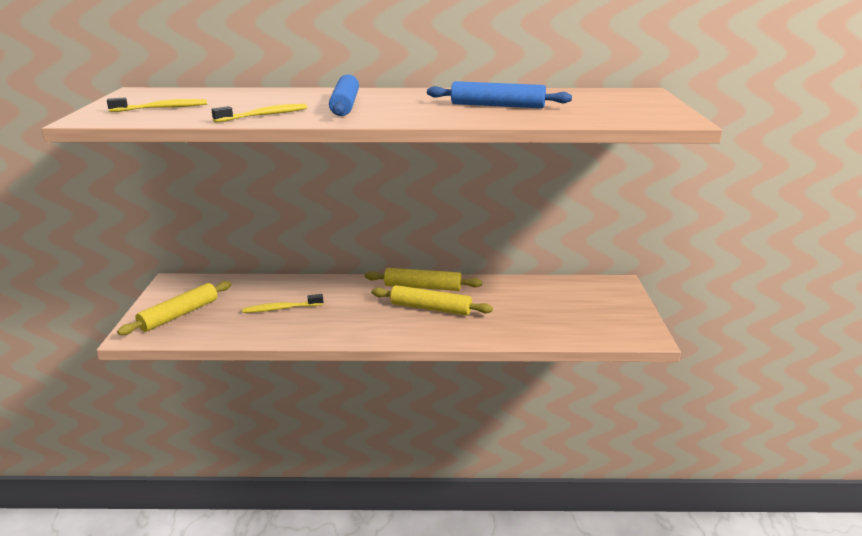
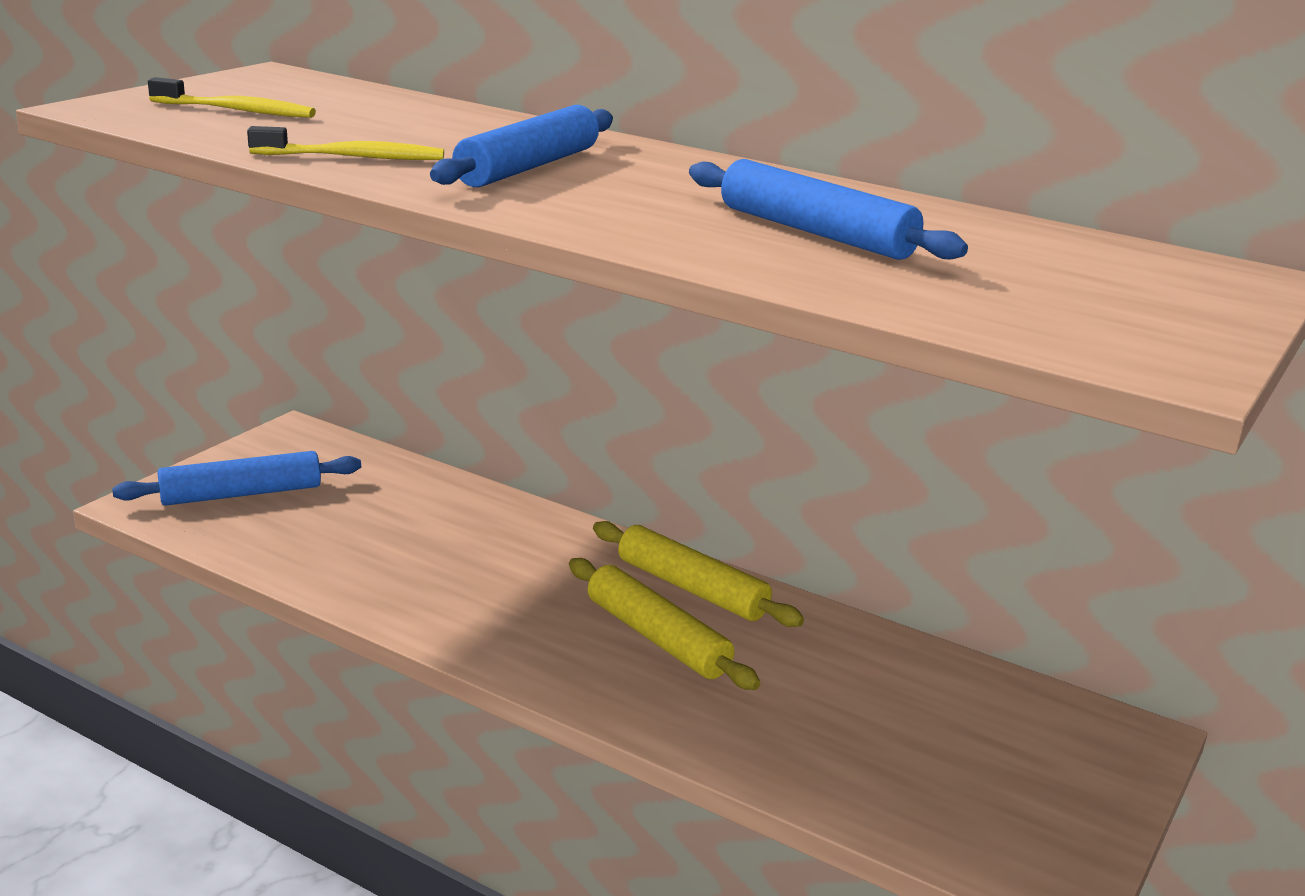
camera: 30 degrees right, 0 degrees up
(179, 315) = (241, 494): yellow rolling pin -> blue rolling pin
(281, 308) = (401, 540): yellow toothbrush -> none

